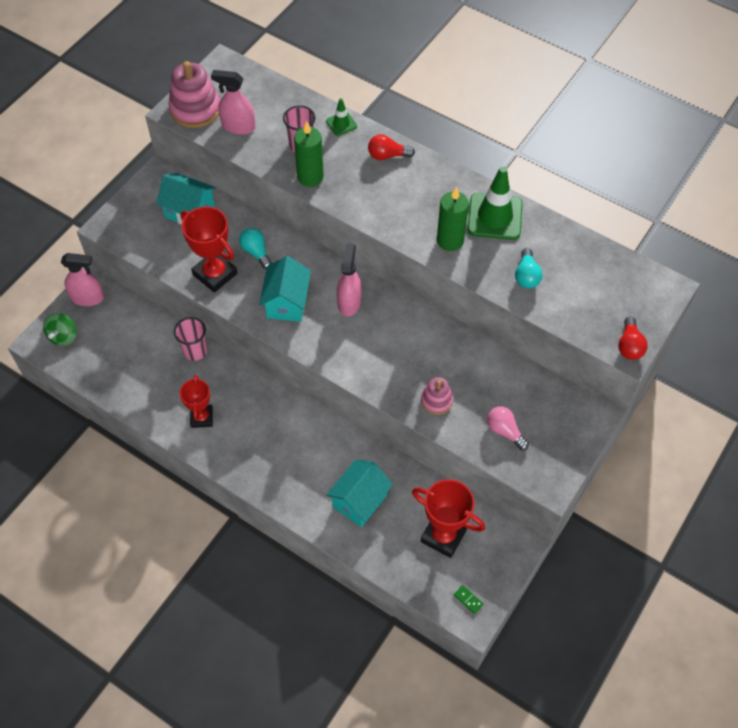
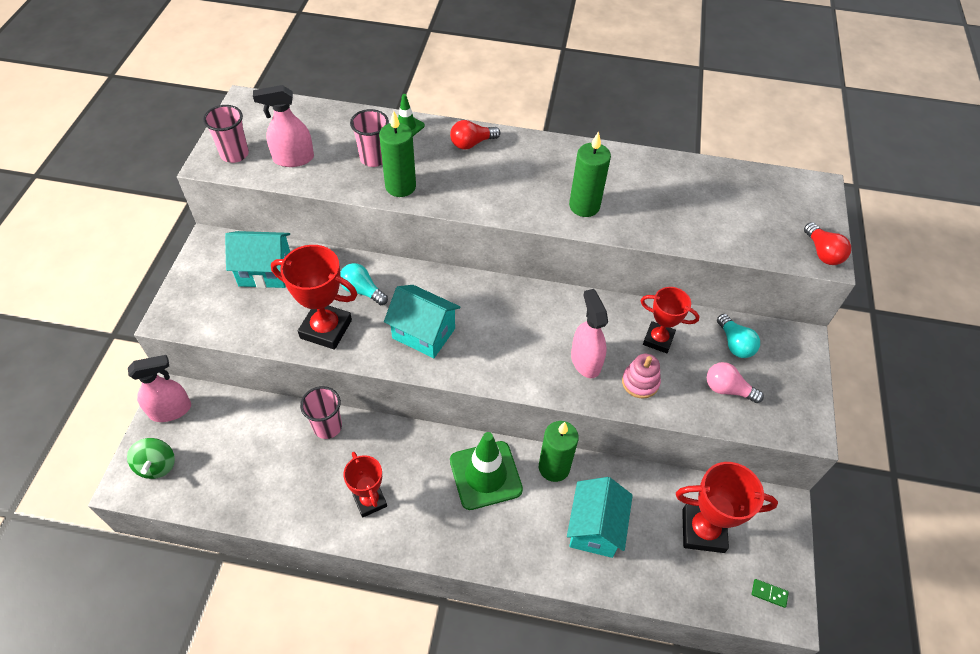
camera: 25 degrees left, 5 degrees down
(195, 109) = (234, 154): pink stacking toy -> pink cup
(287, 303) = (423, 333): turquoise house -> turquoise house turned 45 degrees counterclockwise
(349, 302) = (491, 310): pink spray bottle -> pink spray bottle (585, 361)
(352, 445) = (554, 467): none -> green candle
(472, 372) = (658, 339): none -> red trophy
(495, 217) = (614, 170): green traffic cone -> green traffic cone (485, 475)
(526, 276) = (681, 217): turquoise light bulb -> turquoise light bulb (734, 344)

